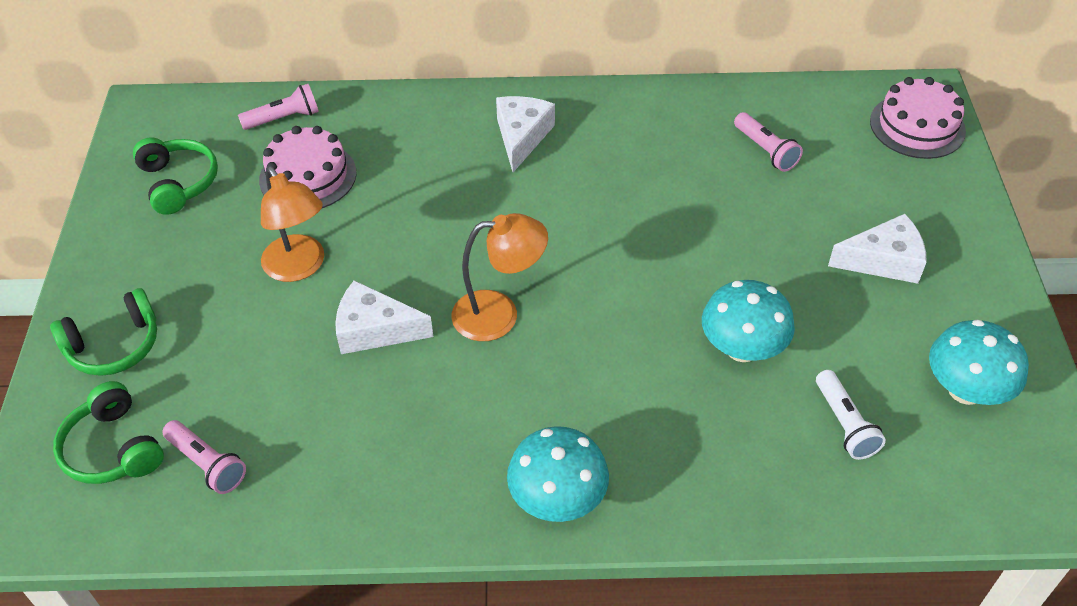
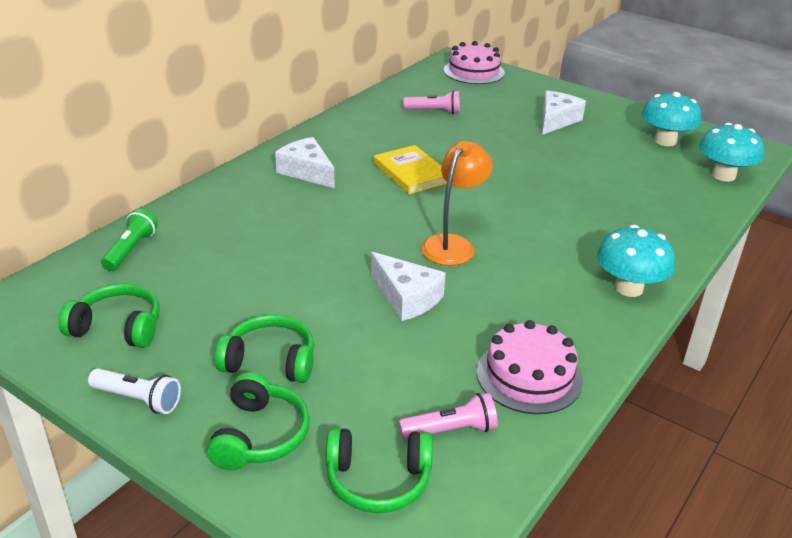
camera: 55 degrees left, 15 degrees down
(208, 295) = (270, 361): none -> green headphones
(284, 118) = (131, 250): pink flashlight -> green flashlight
(299, 267) = (301, 305): orange lamp -> none
(308, 176) = (211, 264): pink cake -> pink cake (529, 376)
(374, 330) = (406, 297): white cheese -> white cheese turned 90 degrees counterclockwise
(606, 208) = (411, 173): none -> yellow book
(742, 348) = (573, 182): turquoise mushroom -> turquoise mushroom (723, 175)
(844, 424) = (657, 179): white flashlight -> white flashlight (138, 399)

